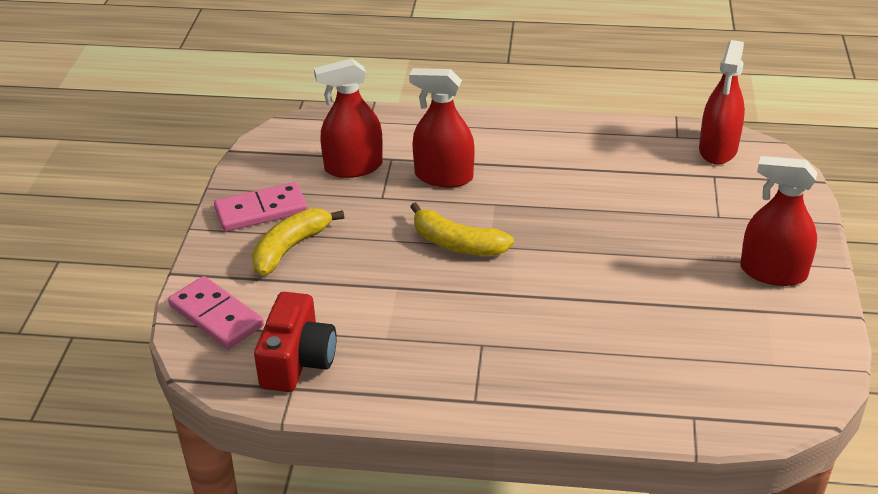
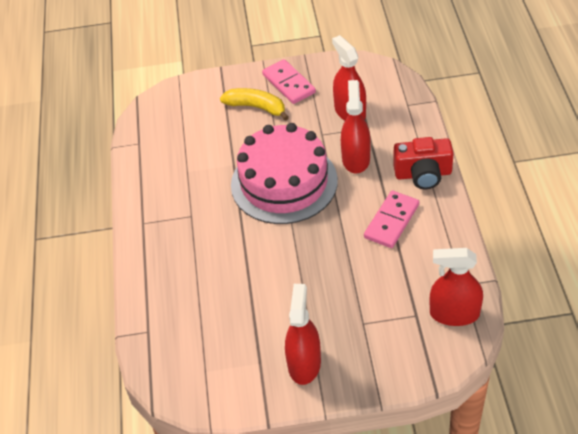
camera: 80 degrees right, 10 degrees up
(216, 316) = (188, 95): pink domino -> pink domino (391, 221)
(297, 361) = (159, 139): red camera -> red camera (423, 174)
(457, 244) = (284, 182): yellow banana -> pink cake

